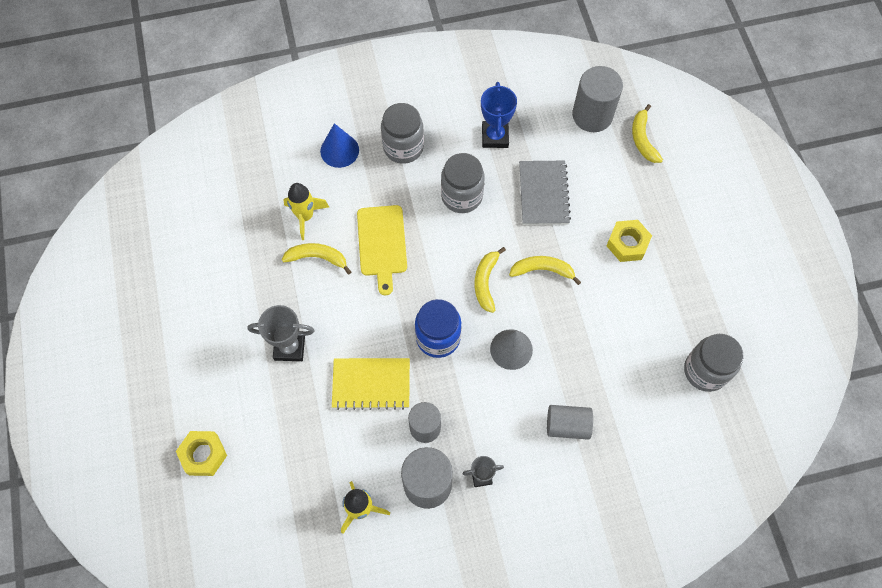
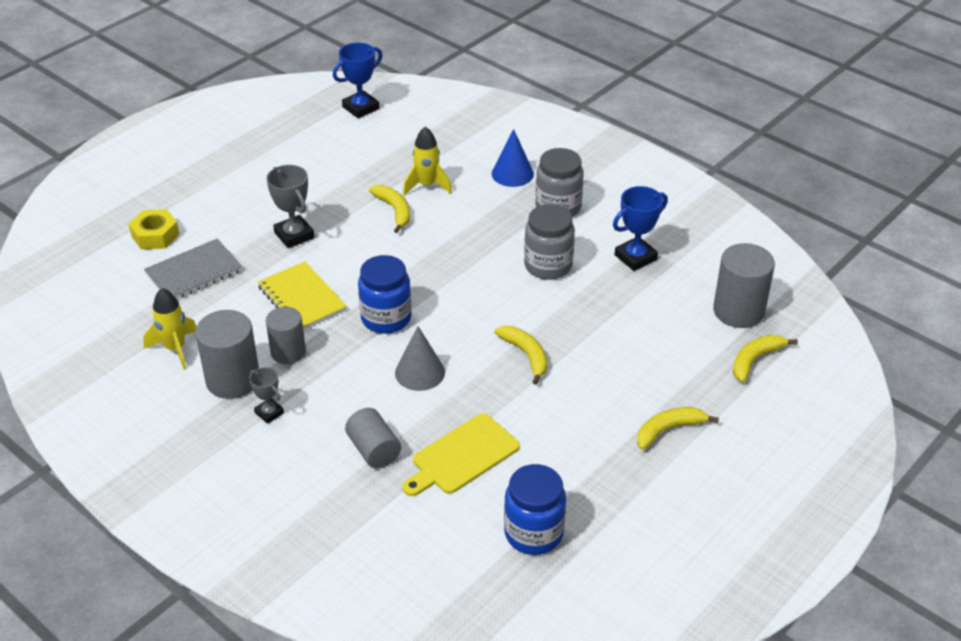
camera: 55 degrees right, 25 degrees down
(161, 202) = (361, 108): none -> blue trophy
(382, 244) = (446, 240): yellow cutting board -> yellow cutting board (462, 456)
(485, 282) = (474, 322): yellow banana -> yellow banana (668, 430)
(543, 194) = (610, 318): grey notebook -> grey notebook (194, 272)
(627, 243) = (620, 403): yellow nut -> none
(705, 371) = (533, 533): grey jar -> blue jar

